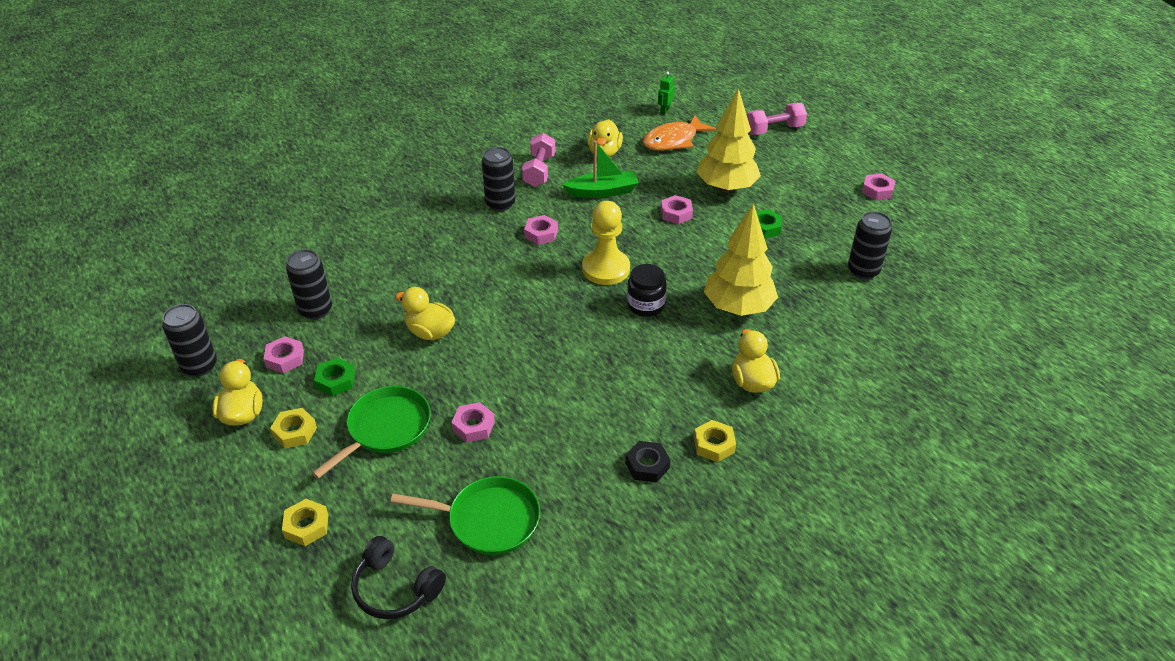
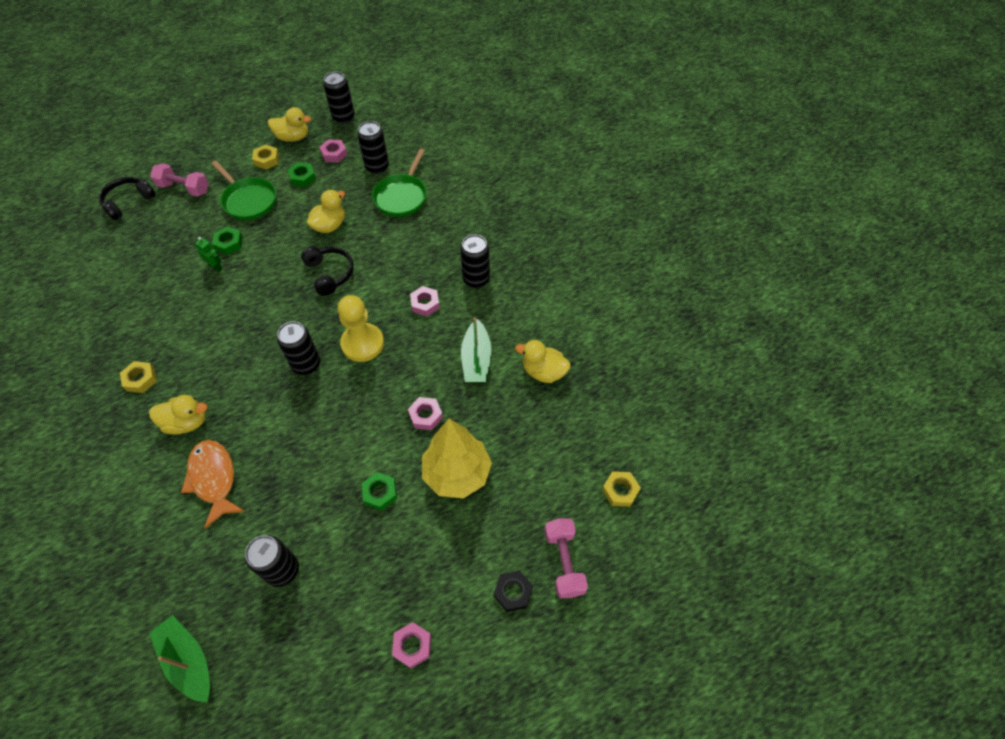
camera: 100 degrees right, 15 degrees up
(306, 526) = (192, 166): yellow nut -> yellow nut (620, 491)
(473, 426) = (229, 243): pink nut -> green nut
(488, 520) = (150, 245): green pan -> green pan (402, 196)
(512, 315) = (330, 274): none -> black headphones
(539, 171) = (521, 313): pink dumbbell -> pink dumbbell (184, 188)
(645, 305) = (306, 364): black jar -> black can
(647, 465) = (145, 334): black nut -> black nut (513, 592)
(664, 111) = (620, 446): green robot -> green robot (216, 267)
(673, 140) = (556, 442): orange fish -> orange fish (214, 479)
(738, 308) = (275, 435): yellow tree -> none
(967, 308) = (188, 660): none -> green boat

